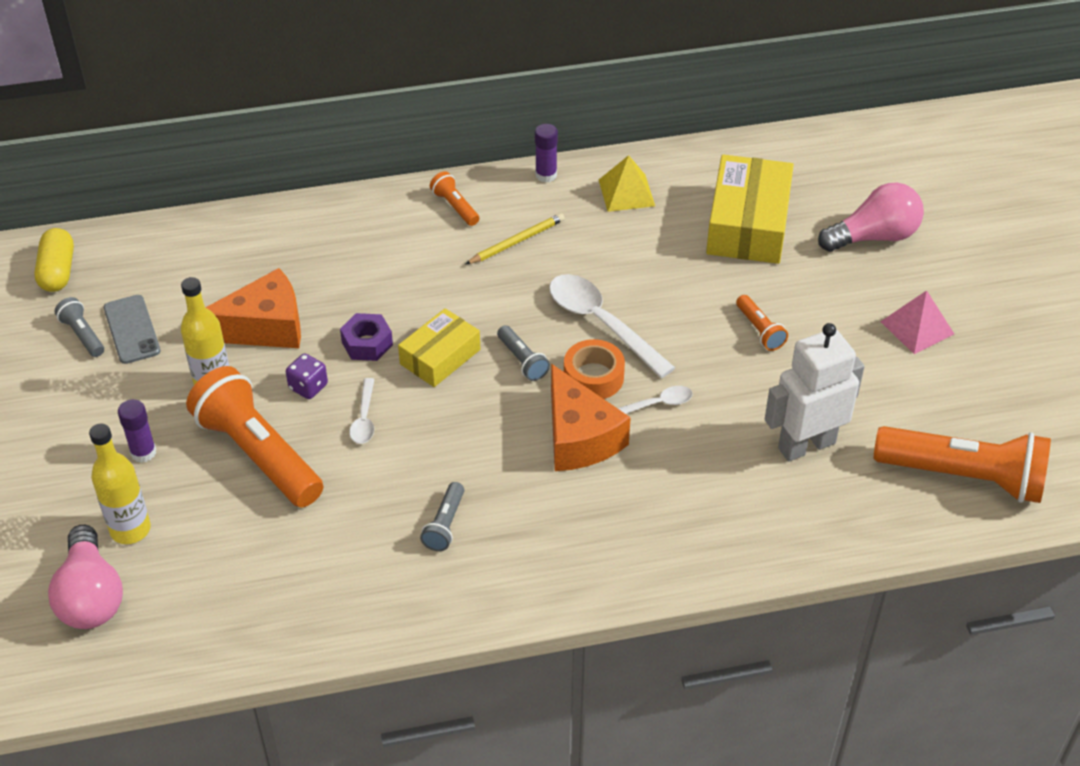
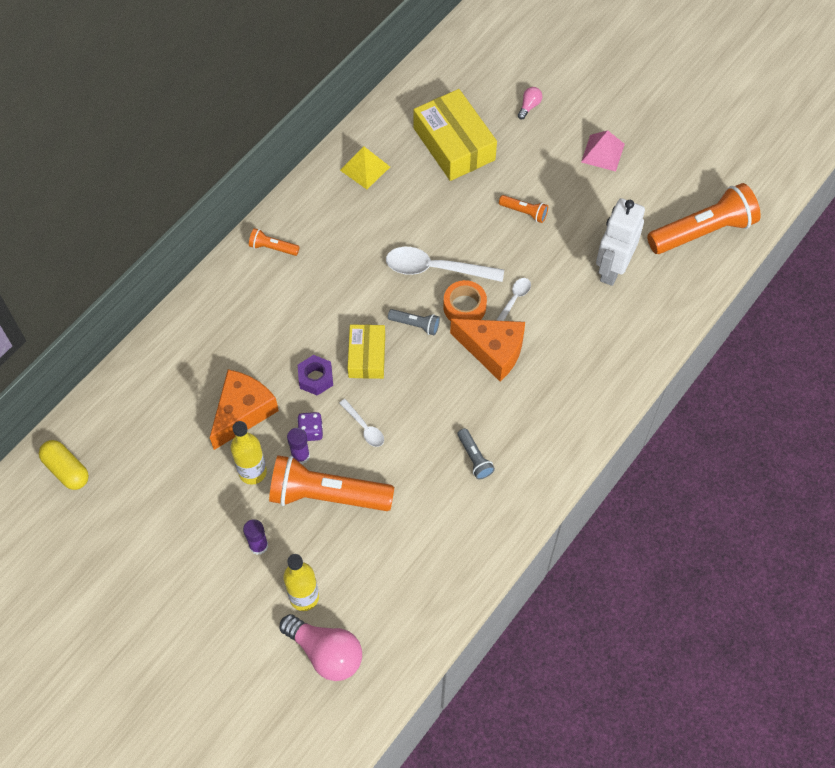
camera: 40 degrees left, 15 degrees up
(83, 335) = (134, 500): grey flashlight -> none
(132, 329) = (161, 473): grey phone -> none
(516, 241) = (334, 247): yellow pencil -> none
(546, 175) = (305, 188): purple glue stick -> purple glue stick (300, 456)
(874, 237) = (529, 106): pink light bulb -> pink light bulb, size x0.47

